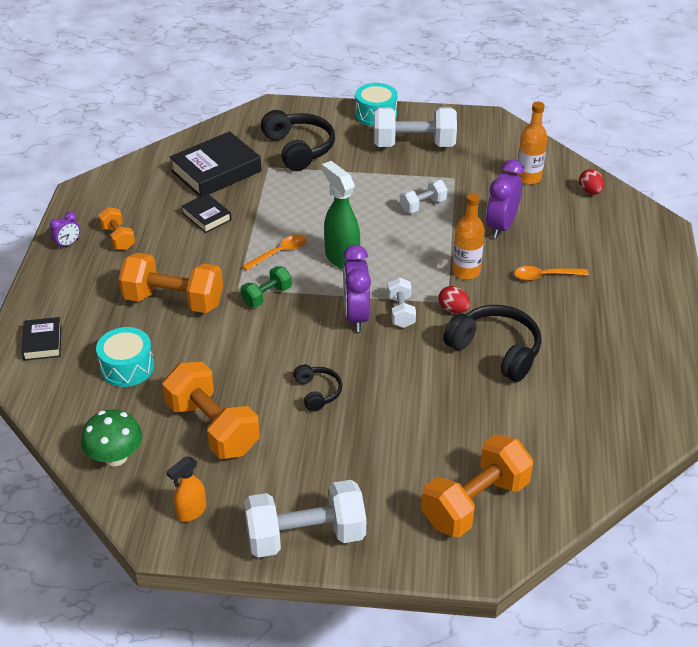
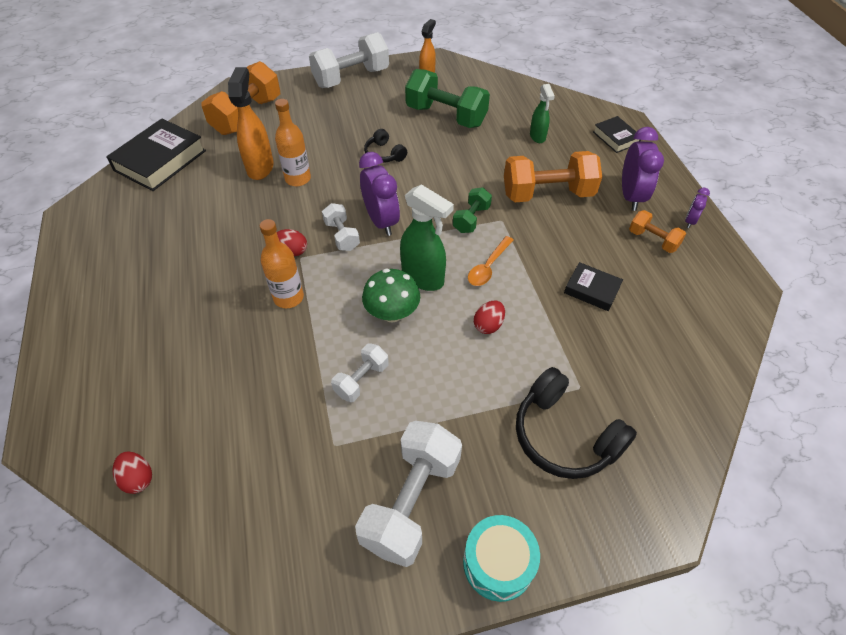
camera: 160 degrees right, 10 degrees up
(115, 457) = (496, 87): green mushroom -> green mushroom (392, 313)
(127, 367) = (537, 137): turquoise drum -> green spray bottle
(213, 427) = (446, 116): orange dumbbell -> green dumbbell
(216, 171) = (635, 360): black book -> black book (160, 160)
(308, 214) = (488, 325): none -> red egg
(414, 144) = (411, 502): white dumbbell -> white dumbbell turned 45 degrees counterclockwise
(470, 413) = (260, 167): none -> orange spray bottle
(495, 350) = (246, 221): black headphones -> none
(501, 226) = (258, 374): purple clock -> purple clock (631, 196)
(528, 177) = (229, 480): orange bottle -> orange bottle (298, 179)
(545, 276) = (201, 315): orange spoon -> none

